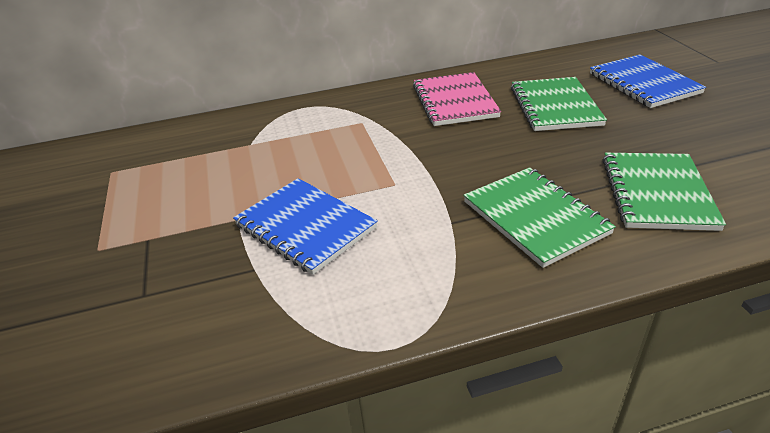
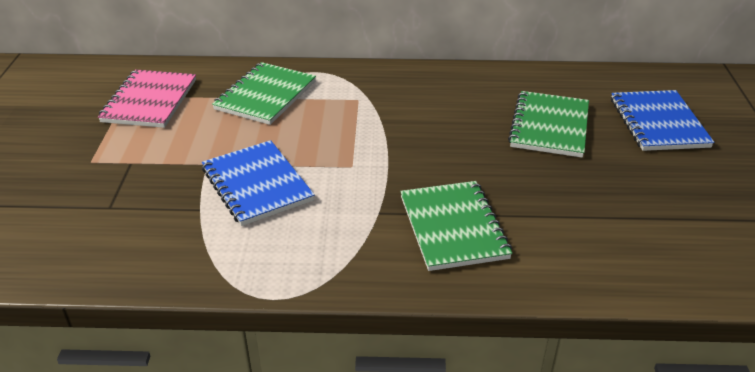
camera: 15 degrees right, 0 degrees up
(454, 101) = (456, 98): pink notebook -> pink notebook (149, 101)
(657, 193) = (580, 234): green notebook -> green notebook (265, 95)

